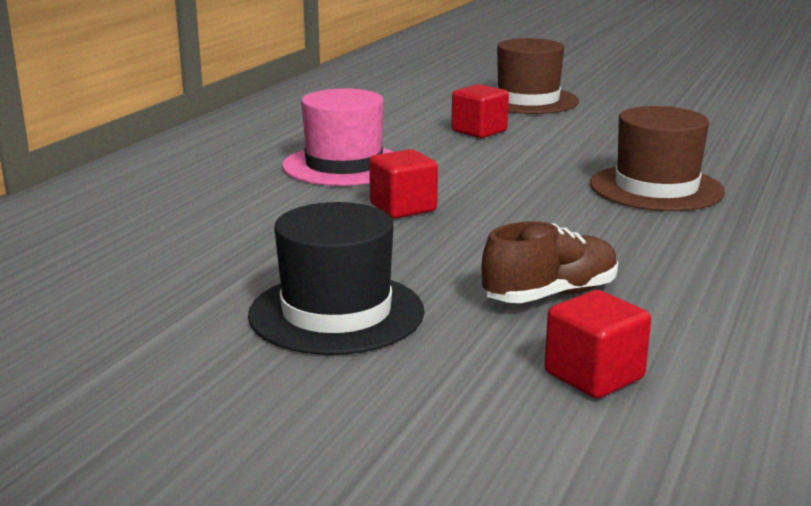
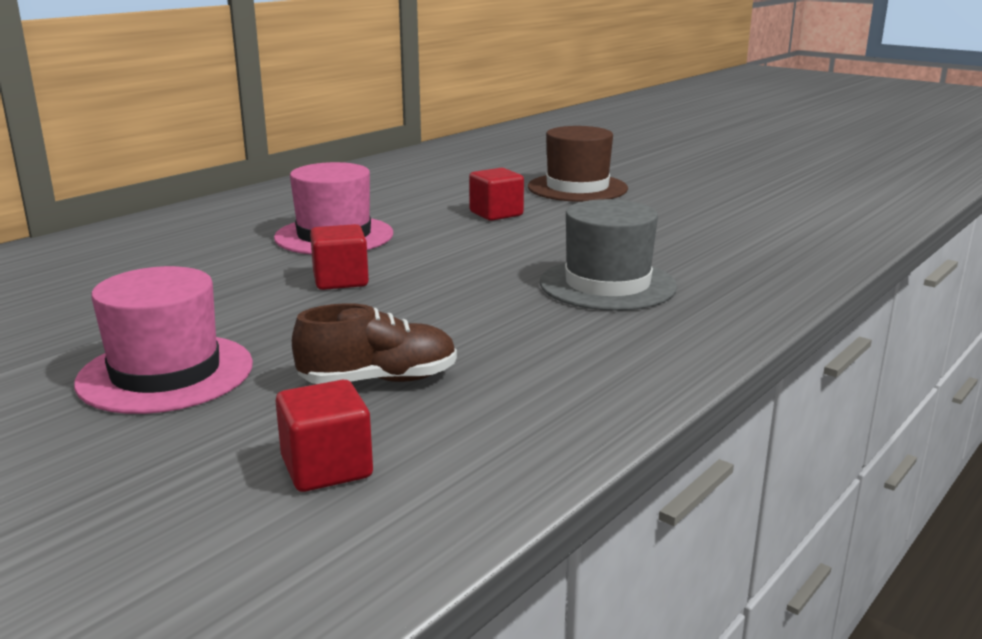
camera: 15 degrees right, 0 degrees up
(336, 313) = (166, 373): black hat -> pink hat
(656, 188) = (607, 285): brown hat -> grey hat

